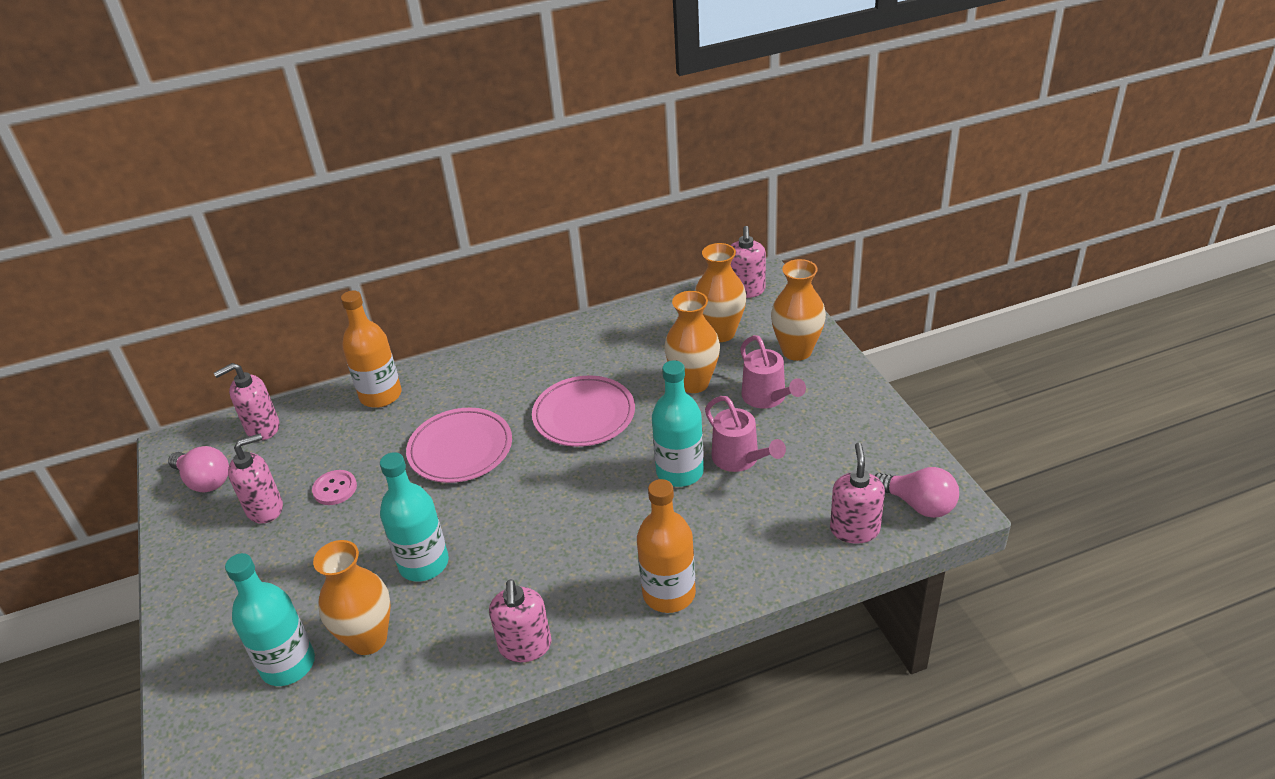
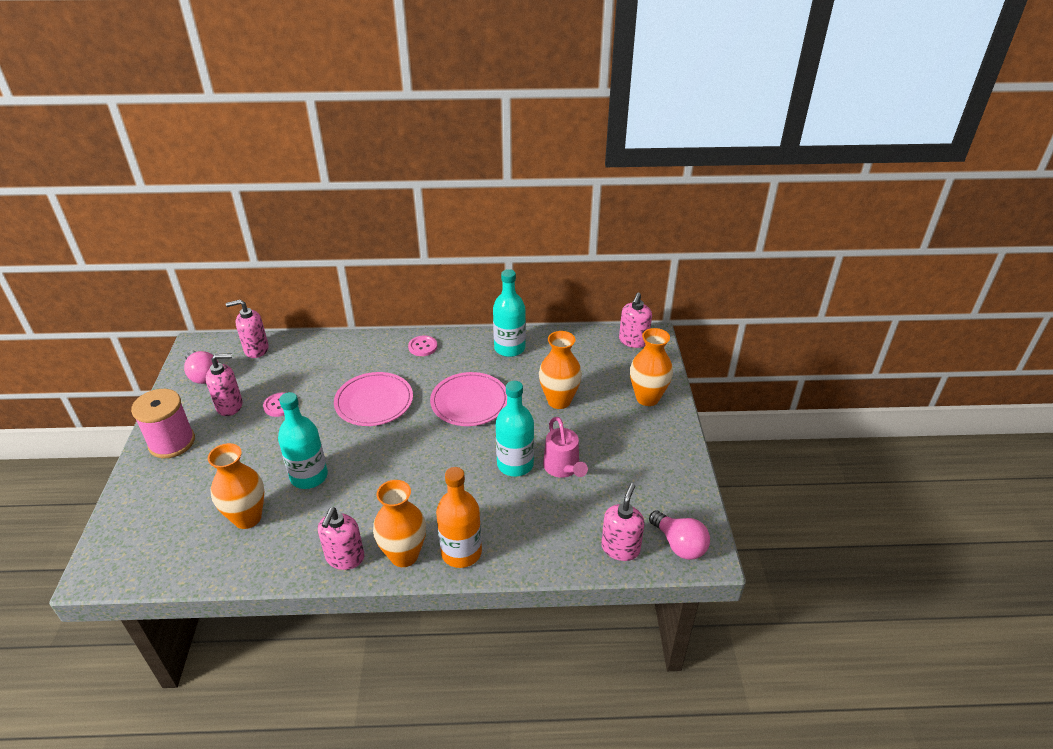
camera: 15 degrees right, 0 degrees up
(208, 578) = (172, 442): none -> pink spool
(288, 664) = (189, 518): turquoise bottle -> turquoise bottle (509, 348)
(381, 395) = (342, 348): orange bottle -> none
(488, 365) = (423, 347): none -> pink button
(720, 333) = (598, 368): orange vase -> orange vase (404, 555)
(767, 398) = (607, 428): pink watering can -> none

